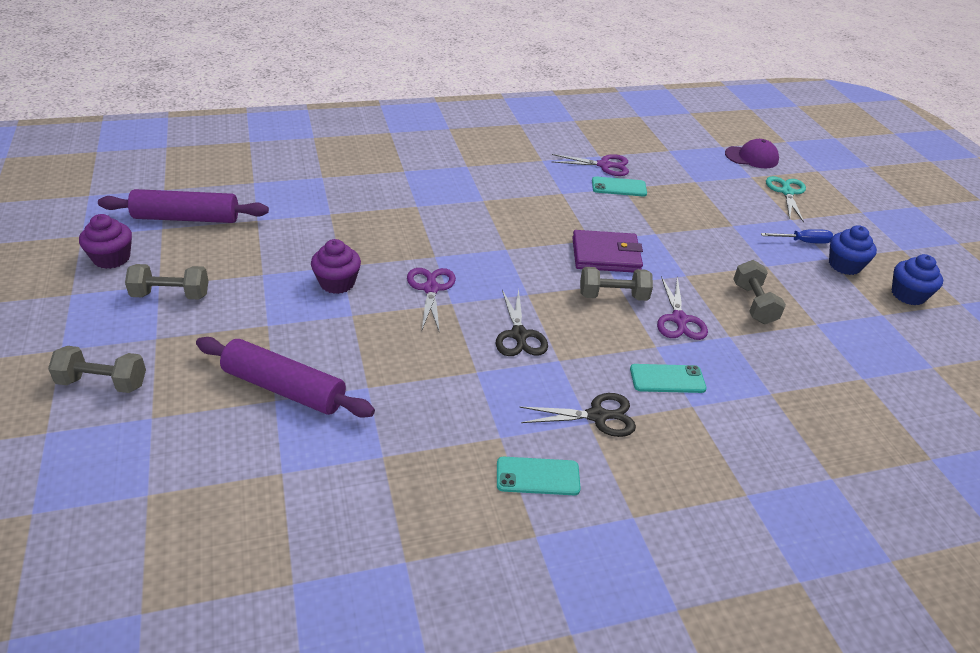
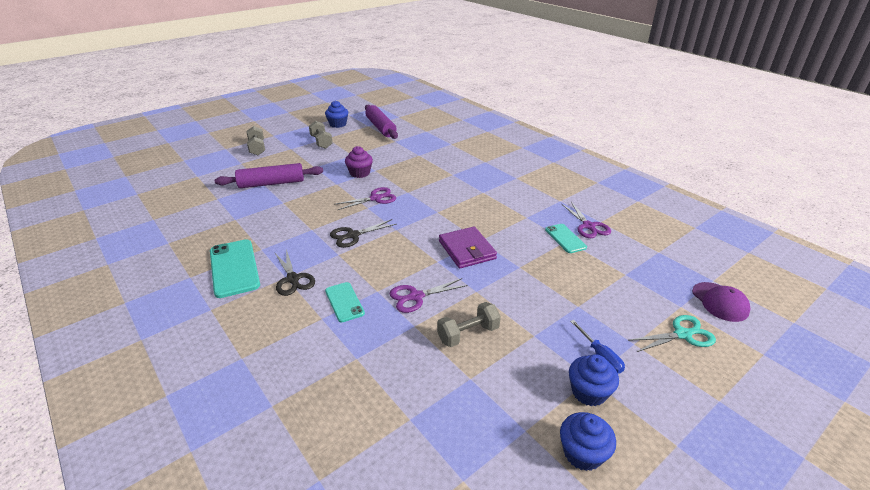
camera: 70 degrees right, 5 degrees down
(111, 258) = (338, 124): purple cupcake -> blue cupcake
(284, 388) = (271, 183): purple rolling pin -> purple rolling pin turned 75 degrees clockwise
(537, 476) = (234, 268): turquoise phone -> turquoise phone, size x1.70
(613, 296) = (420, 262): grey dumbbell -> none

